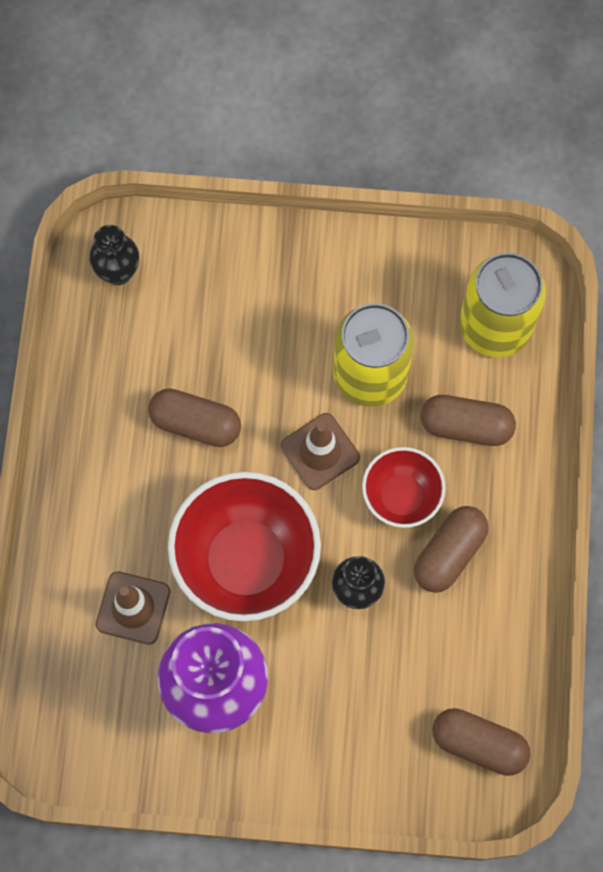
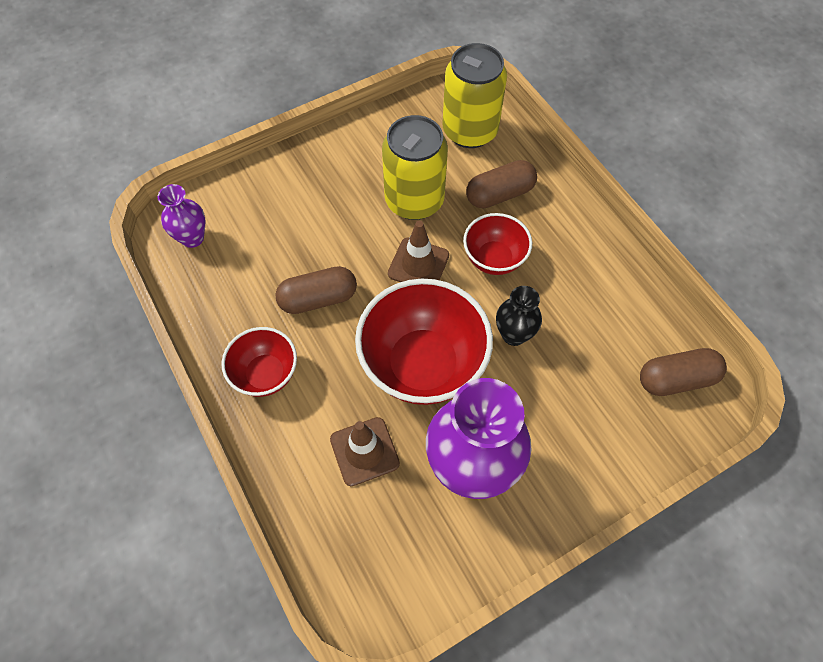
camera: 35 degrees left, 10 degrees down
(95, 470) = (266, 374): none -> red bowl
(118, 272) = (192, 238): black vase -> purple vase
(449, 553) = (553, 273): brown capsule -> none

